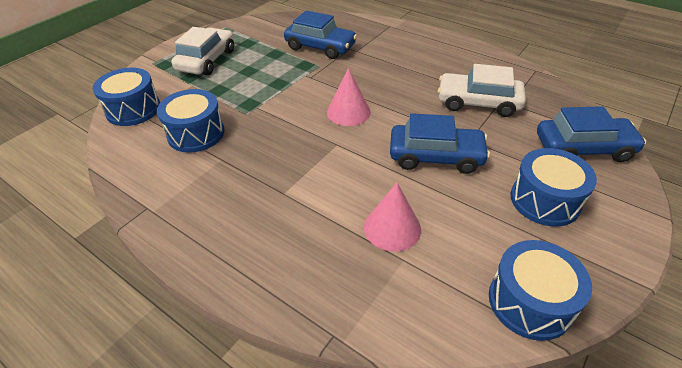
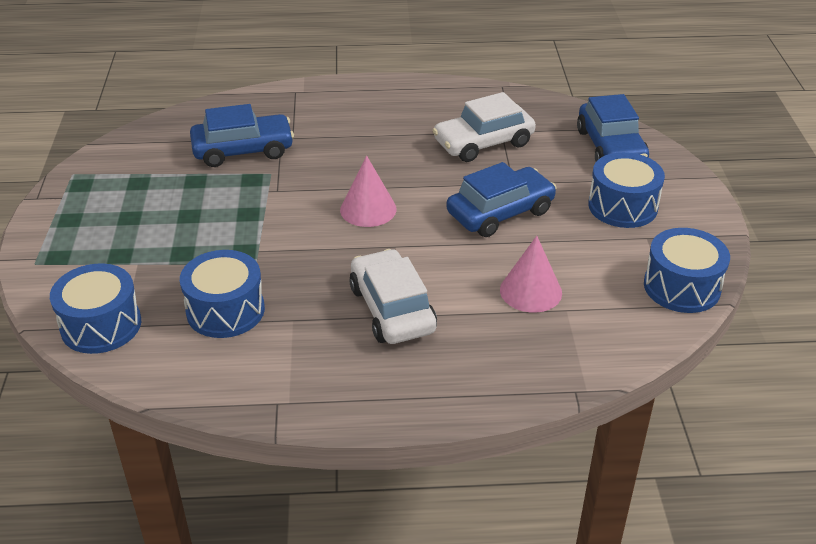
camera: 40 degrees left, 5 degrees down
(207, 60) = (113, 227): white car -> white car (392, 309)
(583, 148) = (610, 147): blue car -> blue car turned 120 degrees clockwise

